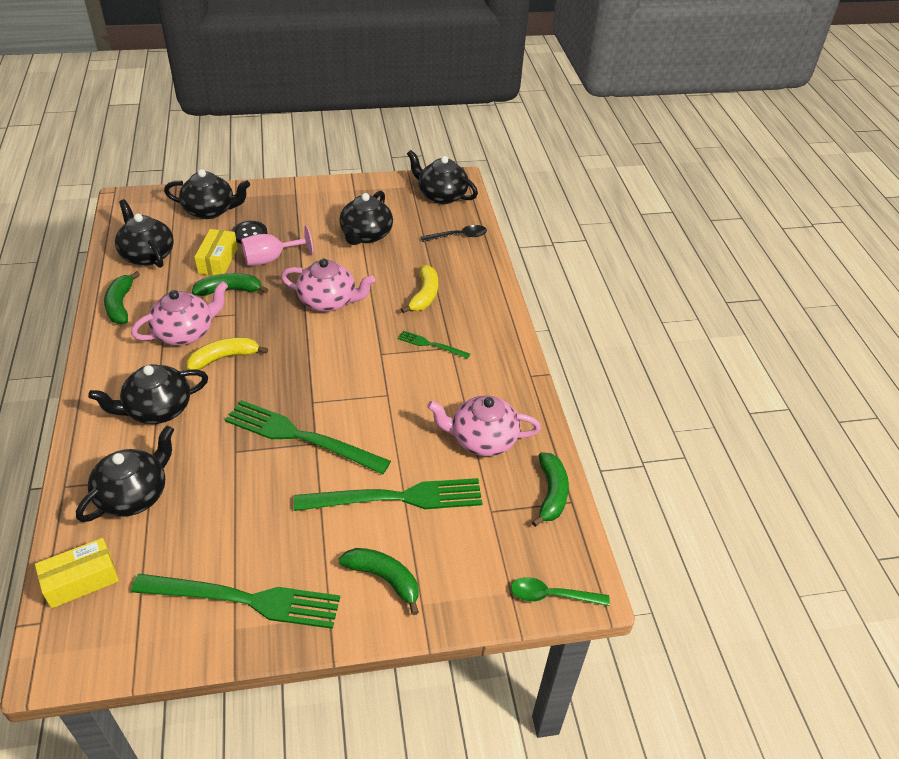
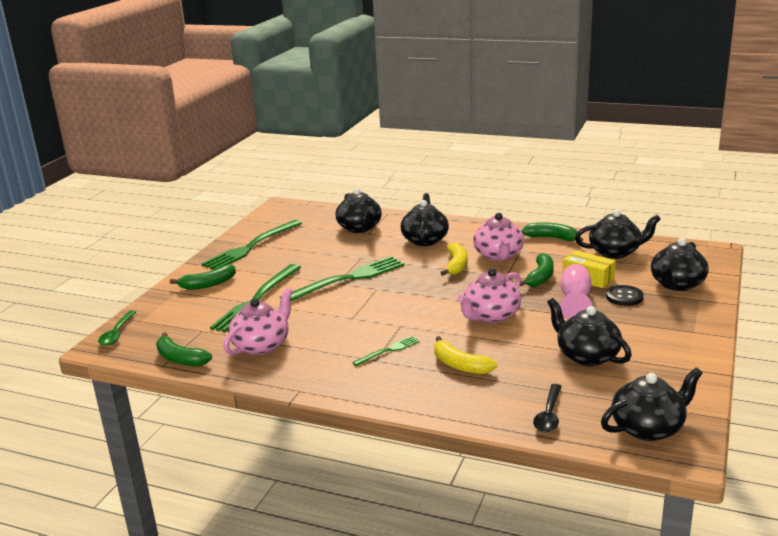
camera: 125 degrees right, 20 degrees down
(81, 580) = (318, 213): yellow box -> none
(551, 595) = (117, 333): green spoon -> green spoon turned 150 degrees clockwise

